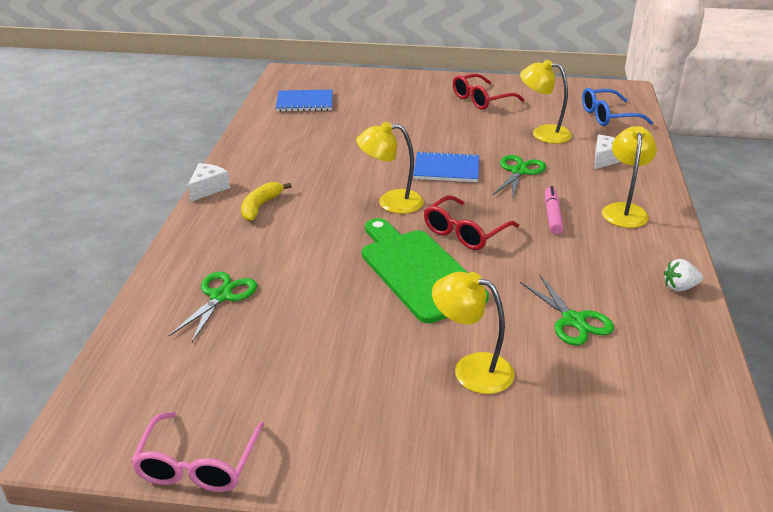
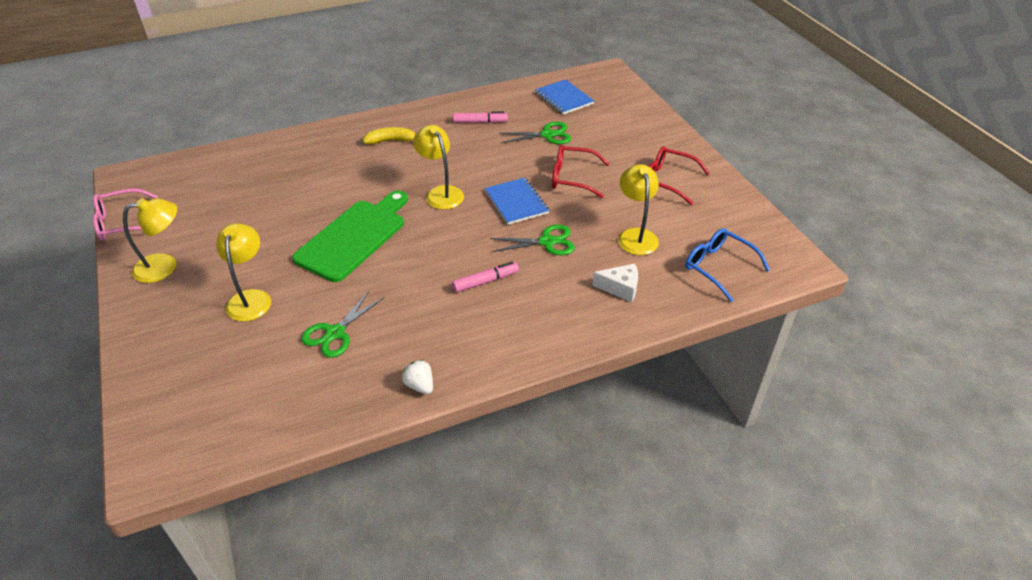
camera: 60 degrees right, 10 degrees up
(208, 188) = (398, 112): white cheese -> none
(221, 296) = (276, 168): green scissors -> green scissors (547, 135)
(290, 150) = (480, 122): none -> pink marker
(465, 232) = (424, 242): red glasses -> red glasses (573, 178)
(624, 210) = (529, 322): yellow lamp -> yellow lamp (165, 266)

